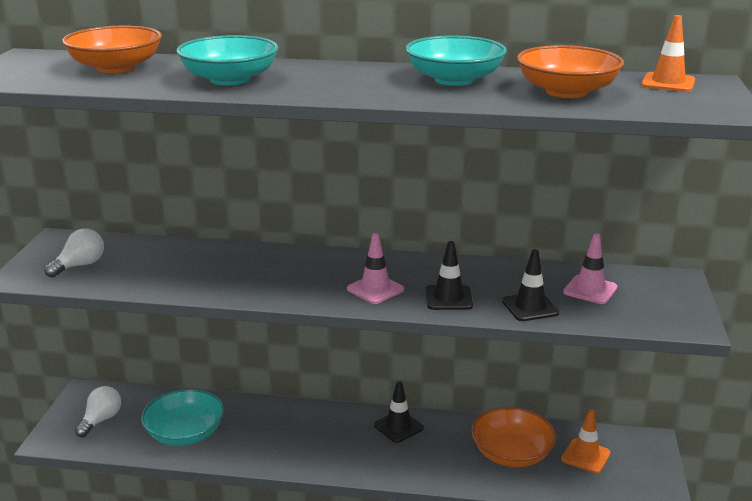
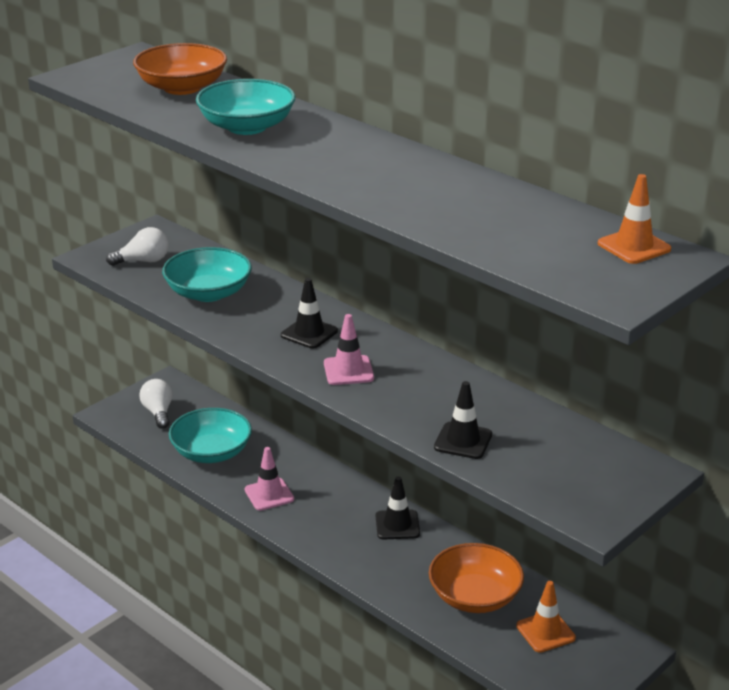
camera: 35 degrees right, 5 degrees up
(101, 420) = (158, 412): white light bulb -> white light bulb turned 75 degrees counterclockwise
(448, 298) = (401, 403): black traffic cone -> black traffic cone (309, 333)
(454, 80) = (433, 181): turquoise bowl -> turquoise bowl (208, 293)
(566, 91) = (509, 227): orange bowl -> none
(590, 290) = (547, 447): pink traffic cone -> pink traffic cone (269, 494)

